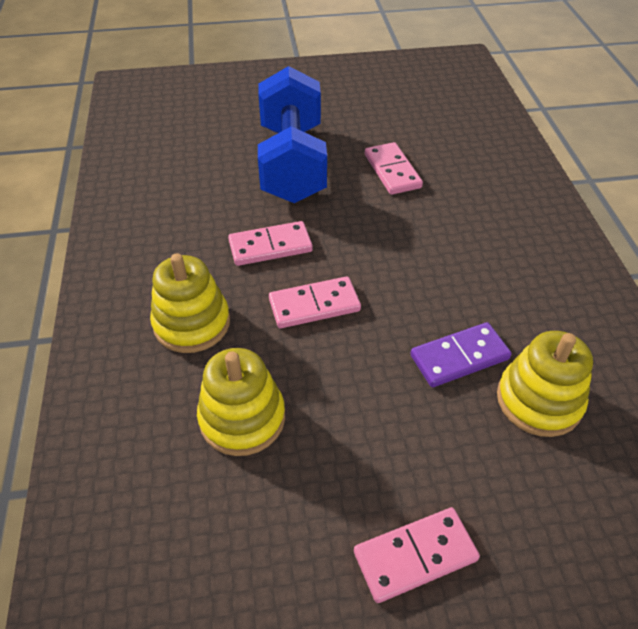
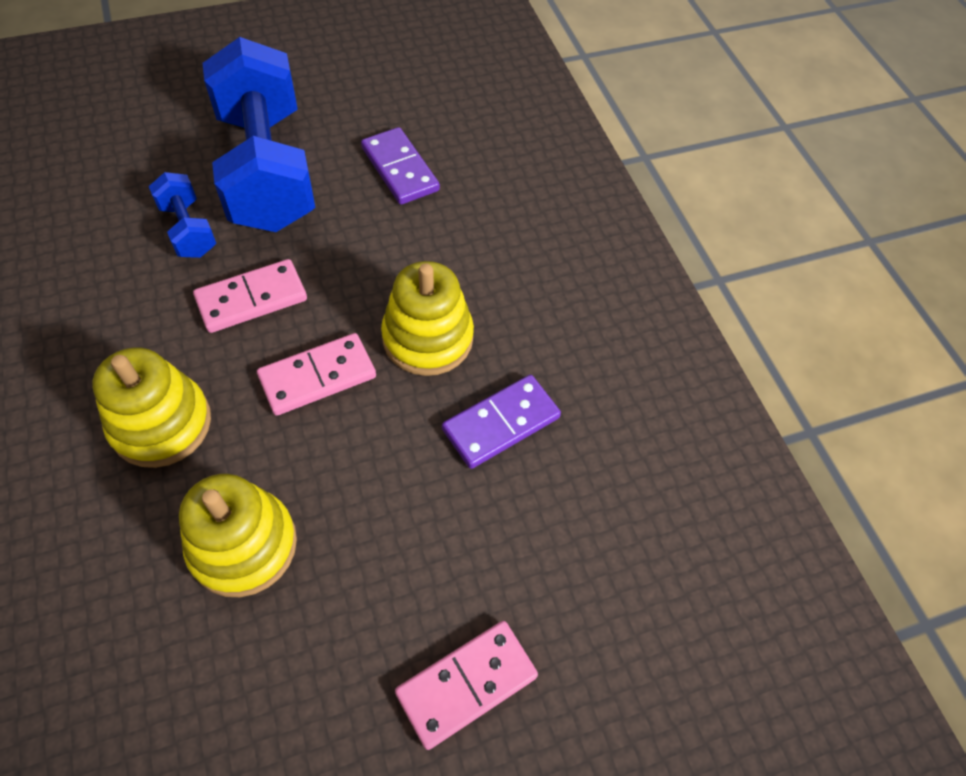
camera: 15 degrees left, 10 degrees up
(230, 196) = (188, 230): none -> blue dumbbell
(392, 171) = (400, 169): pink domino -> purple domino
(539, 400) = (595, 466): yellow stacking toy -> yellow stacking toy (427, 338)

